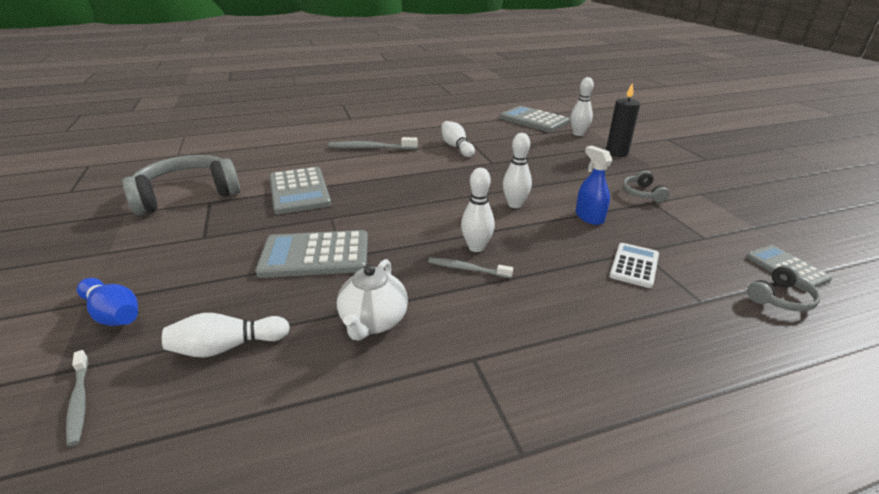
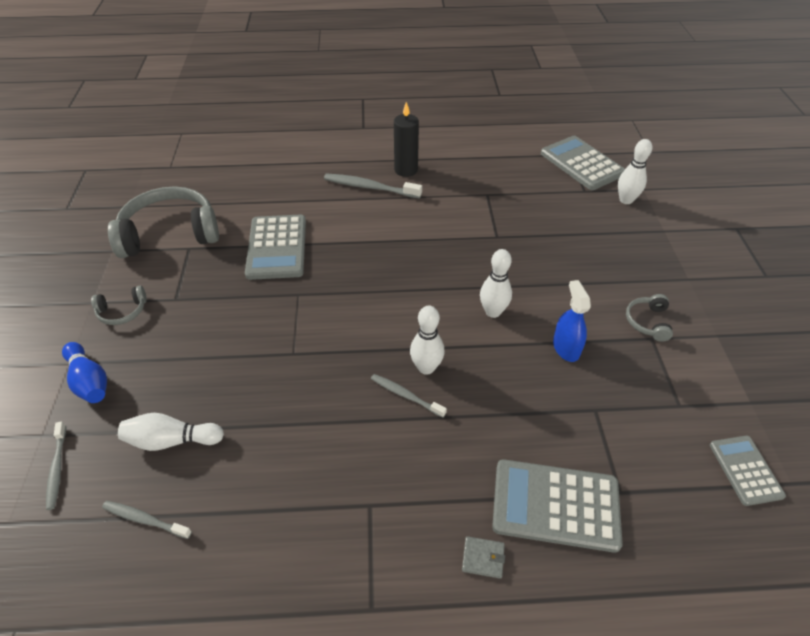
camera: 15 degrees right, 15 degrees up
(210, 428) = (145, 519): none -> grey toothbrush
(315, 255) = (269, 345): grey calculator -> grey calculator (555, 505)
(374, 322) = (298, 442): white teapot -> none
(456, 147) = (467, 201): white bowling pin -> none
(612, 378) = (483, 558): none -> grey wallet
(616, 153) = (656, 244): black candle -> black candle (406, 170)
(634, 265) = (577, 428): white calculator -> none
(780, 298) = (709, 508): grey headphones -> grey headphones (122, 311)

